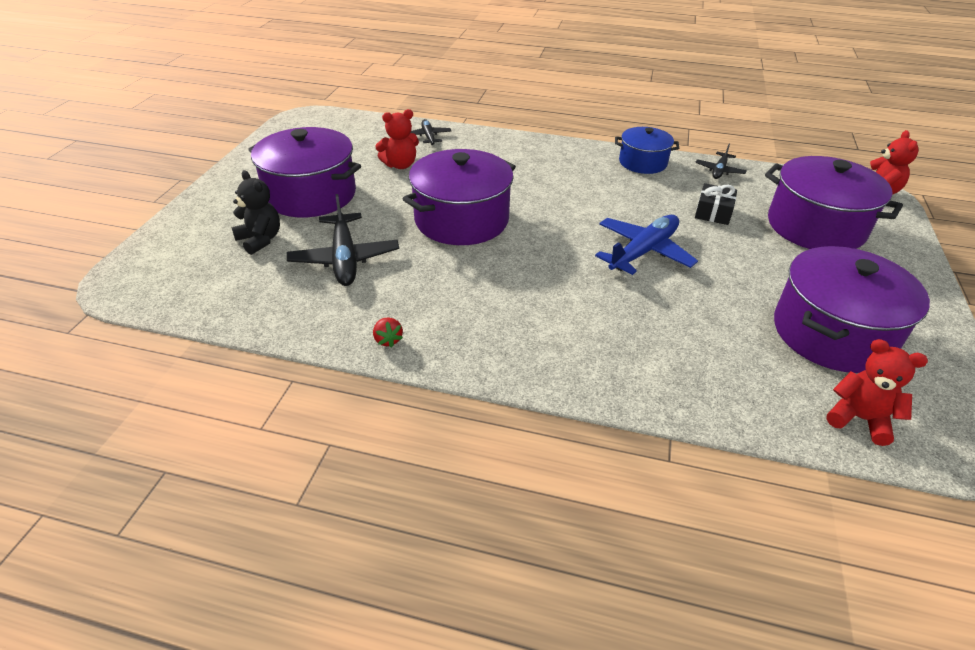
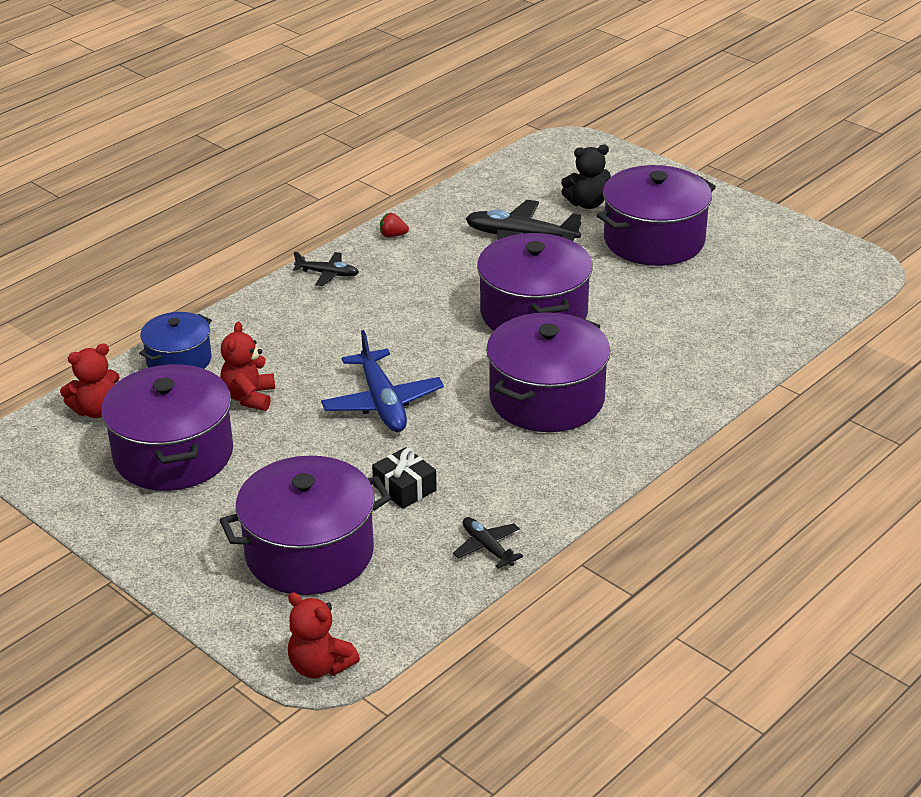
camera: 120 degrees right, 5 degrees down
(400, 165) = (683, 305): red teddy bear -> red teddy bear (249, 397)
(428, 137) = (748, 343): black plane -> black plane (327, 274)
(561, 187) = (547, 399): none -> purple pot
(642, 162) = (558, 489): blue pot -> blue pot (179, 360)

